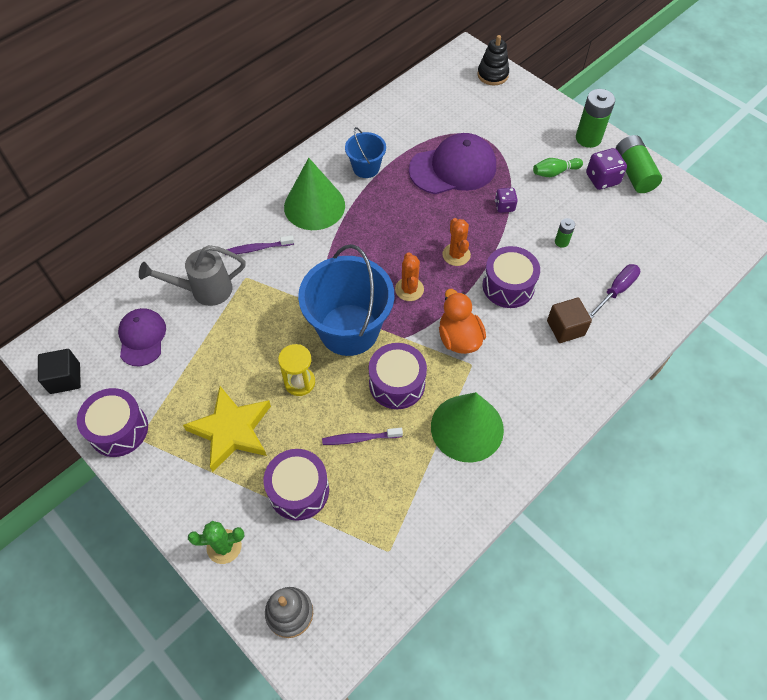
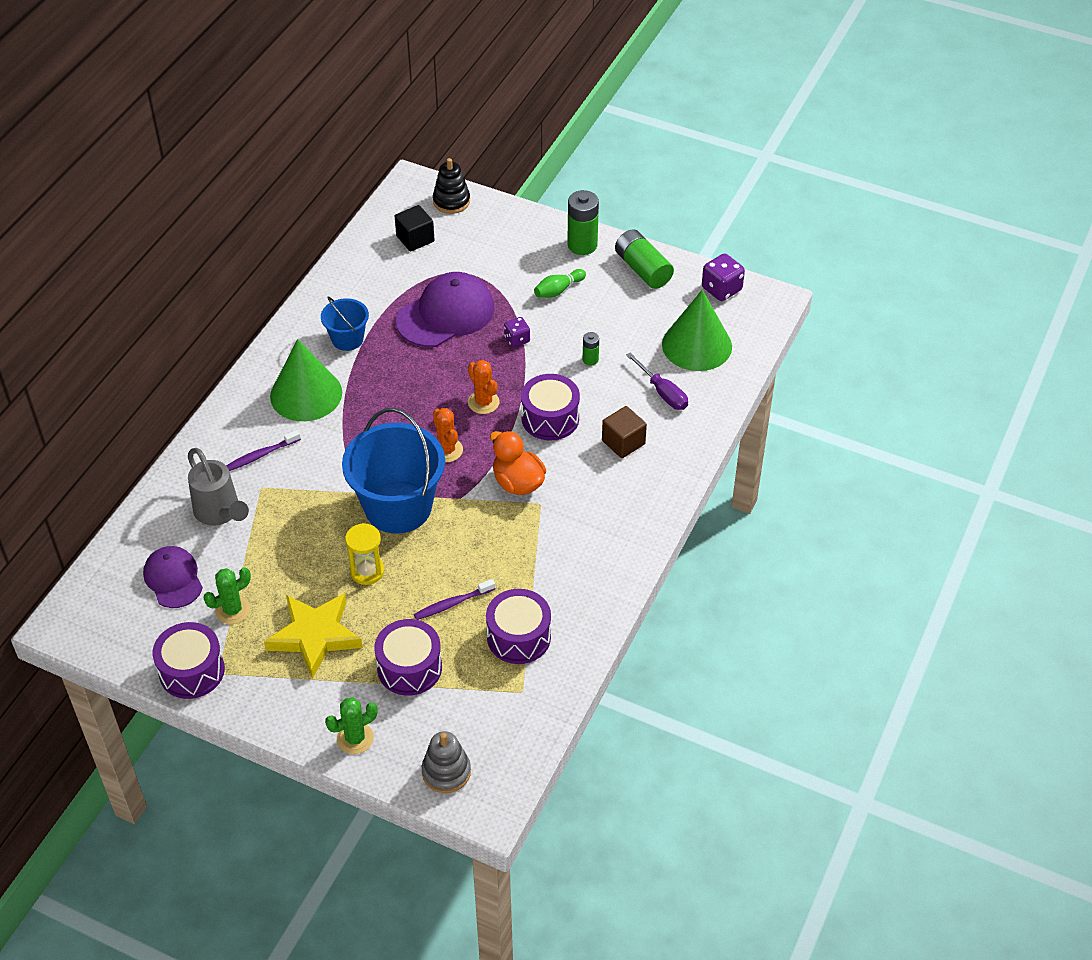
camera: 20 degrees left, 10 degrees down
(65, 378) = (106, 641): black cube -> black cube (415, 239)
(176, 383) = (232, 610): none -> green cactus
(204, 290) = (220, 513): grey watering can -> grey watering can turned 90 degrees counterclockwise
(397, 383) = (470, 543): purple drum -> purple drum (518, 637)
(467, 428) = (557, 562): green cone -> green cone (697, 345)
(602, 179) = (611, 284): purple dice -> purple dice (721, 289)
(616, 290) = (662, 392): purple screwdriver -> purple screwdriver turned 120 degrees clockwise

